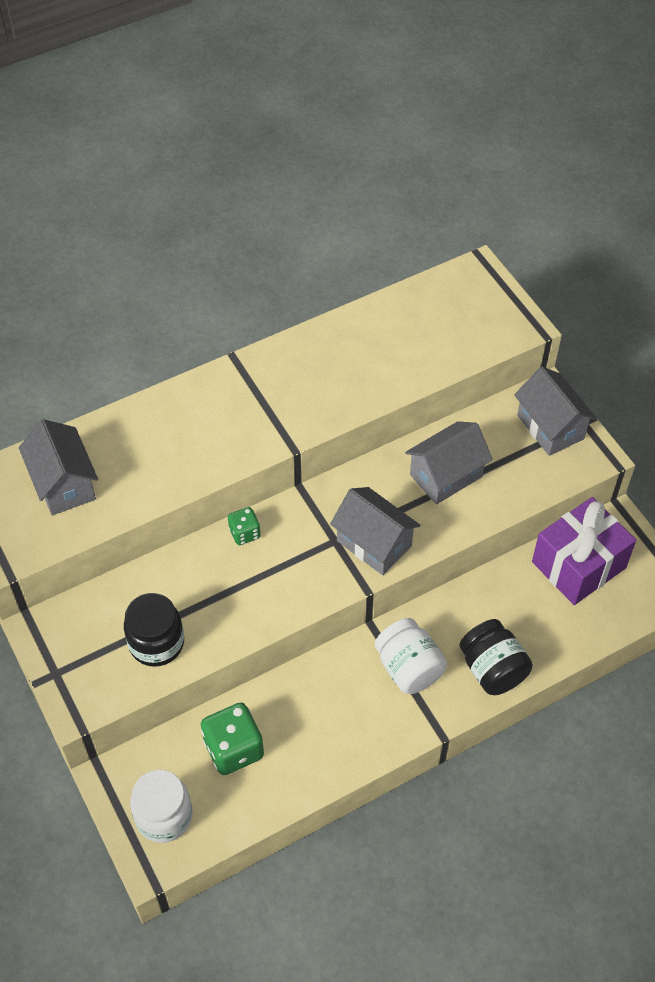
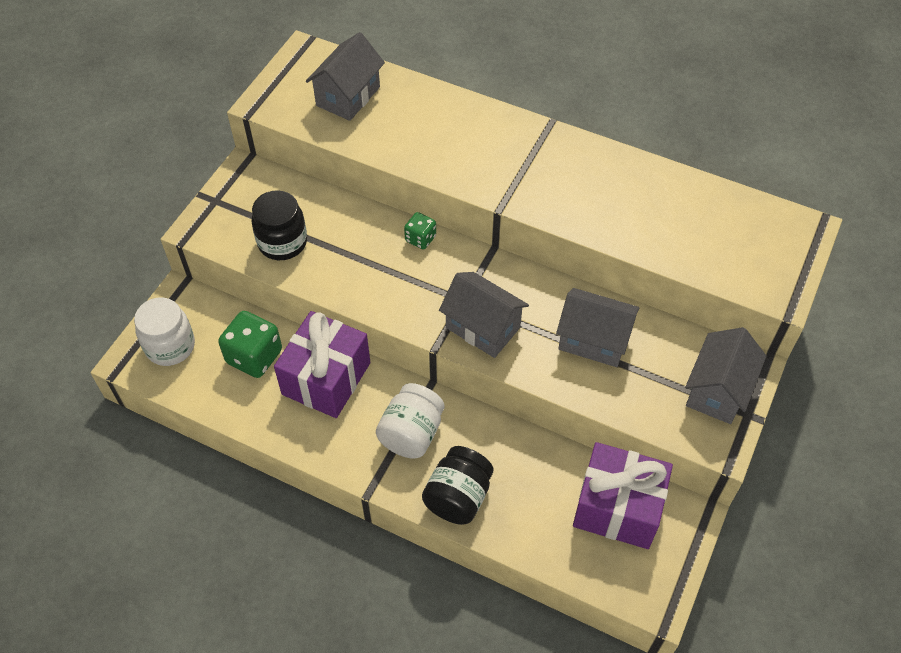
camera: 55 degrees right, 0 degrees up
(303, 702) = (326, 378): none -> purple gift
(374, 543) = (483, 327): grey house -> grey house turned 60 degrees counterclockwise

